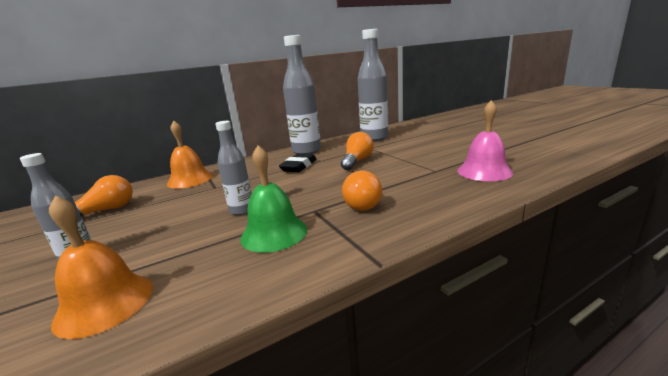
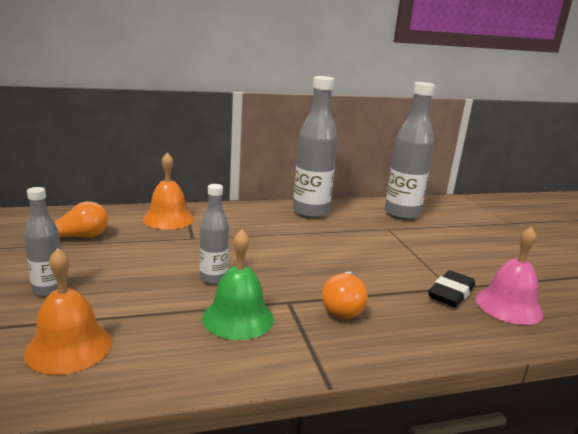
camera: 10 degrees right, 0 degrees up
(299, 166) = (293, 234): black eraser -> black eraser (451, 293)
(357, 161) = (364, 246): orange light bulb -> none

